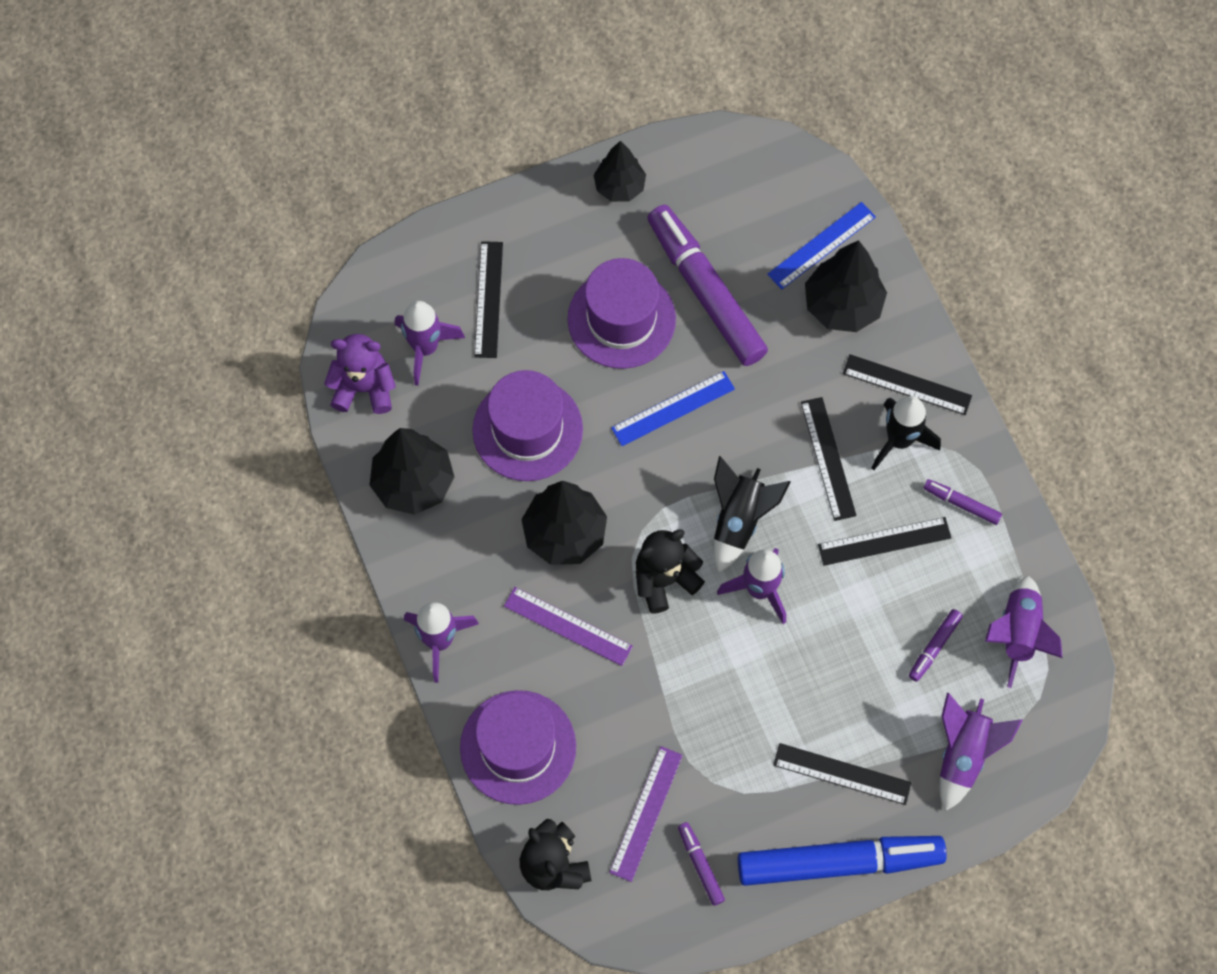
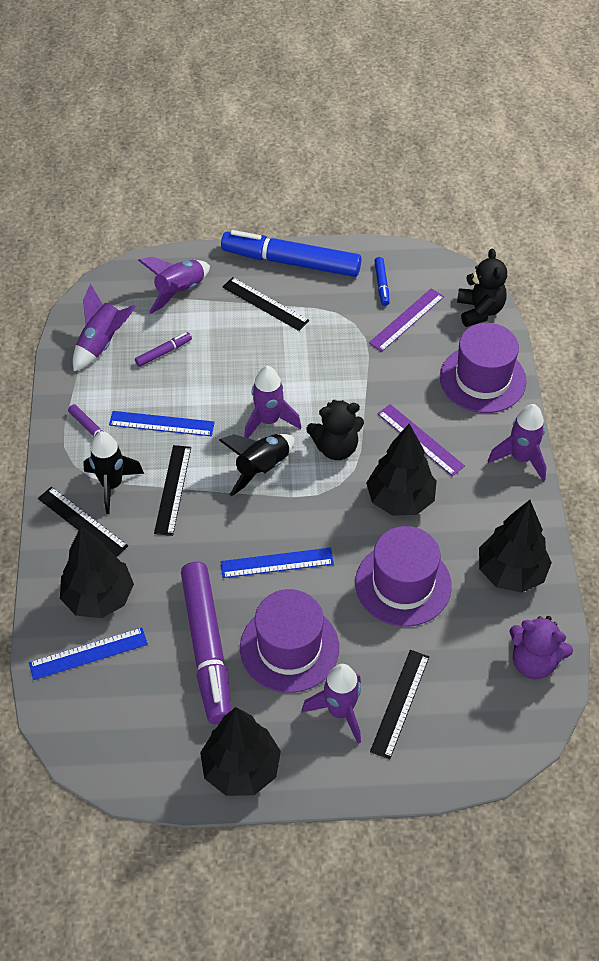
camera: 160 degrees left, 15 degrees down
(425, 348) = (470, 678): purple rocket -> purple rocket (340, 711)
(619, 187) = (241, 769): black tree -> black tree, size x1.53
(700, 865) = (381, 284): purple marker -> blue marker
(884, 541) = (161, 424): black ruler -> blue ruler

